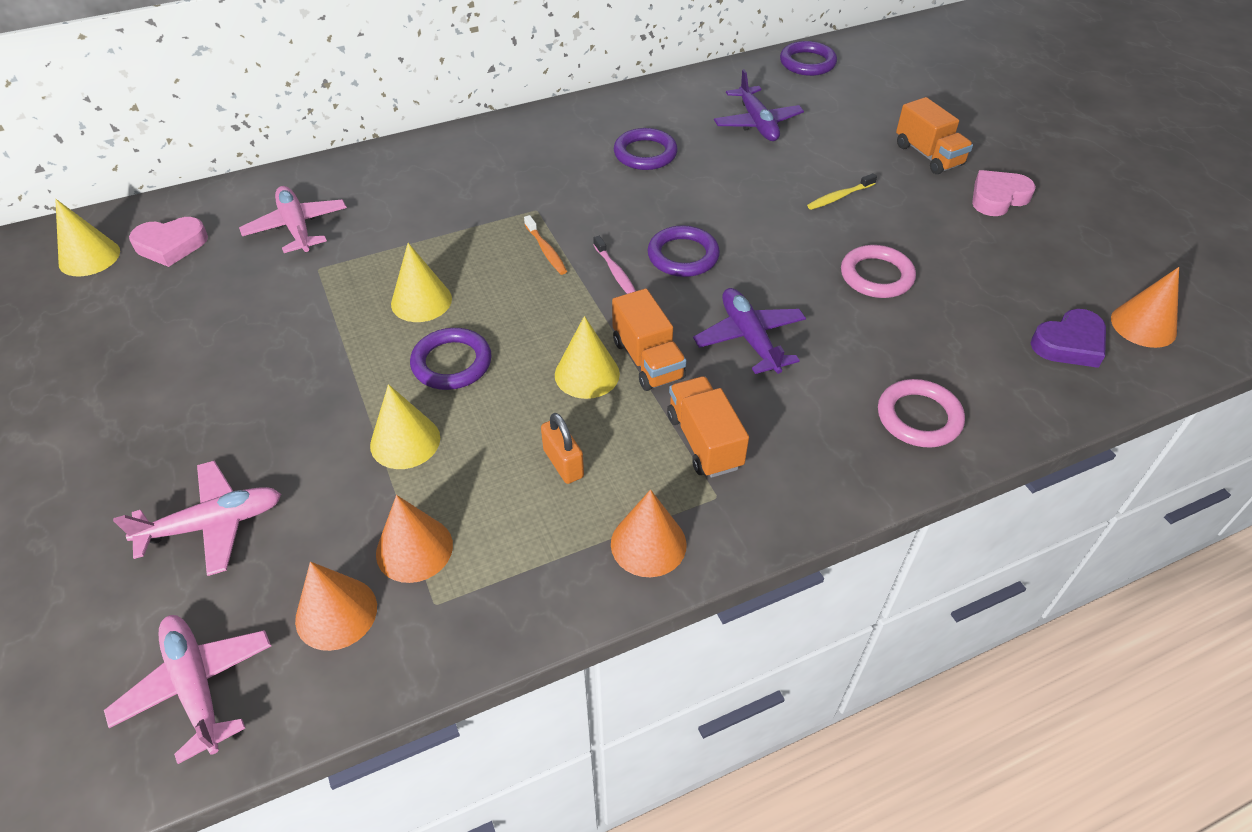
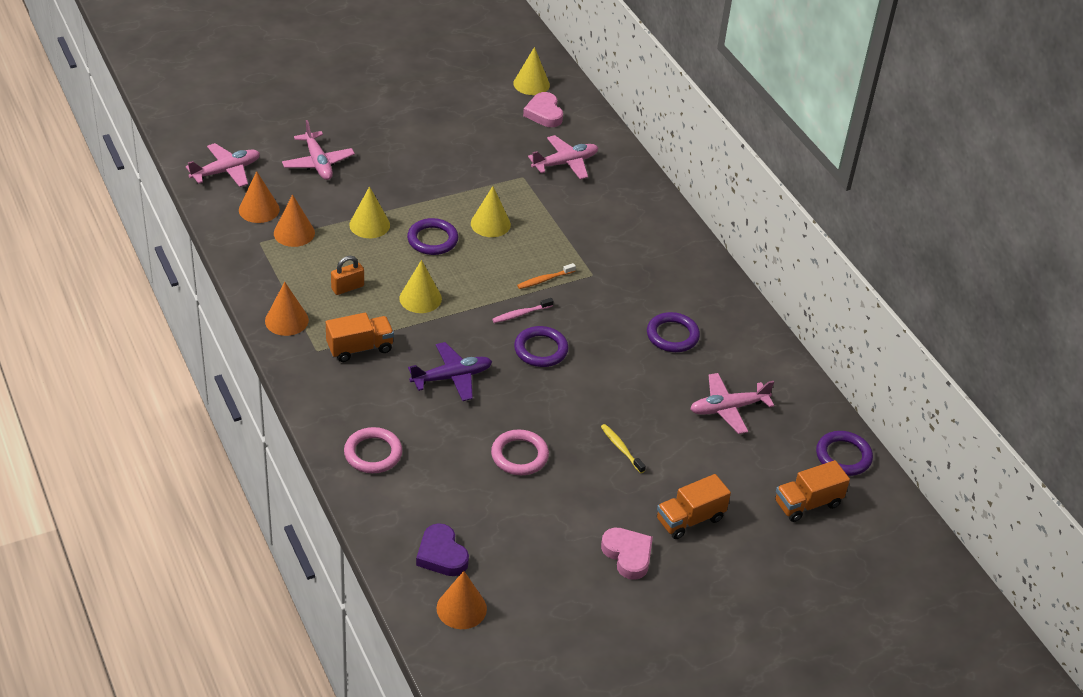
camera: 85 degrees right, 5 degrees down
(648, 360) = (432, 326): orange truck -> orange truck (807, 504)
(757, 123) = (728, 408): purple plane -> pink plane

